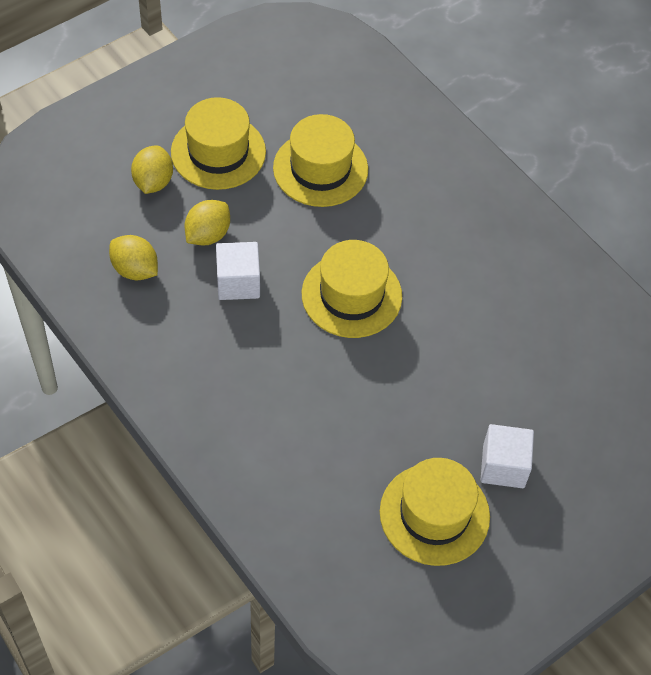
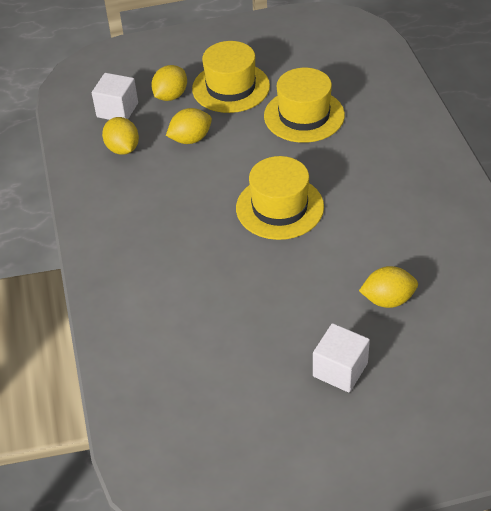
camera: 30 degrees right, 10 degrees down
(238, 282) = (195, 176): white cube -> white cube (117, 110)
(434, 514) = (258, 388): yellow hat -> none
(513, 372) = (388, 300): none -> yellow lemon

